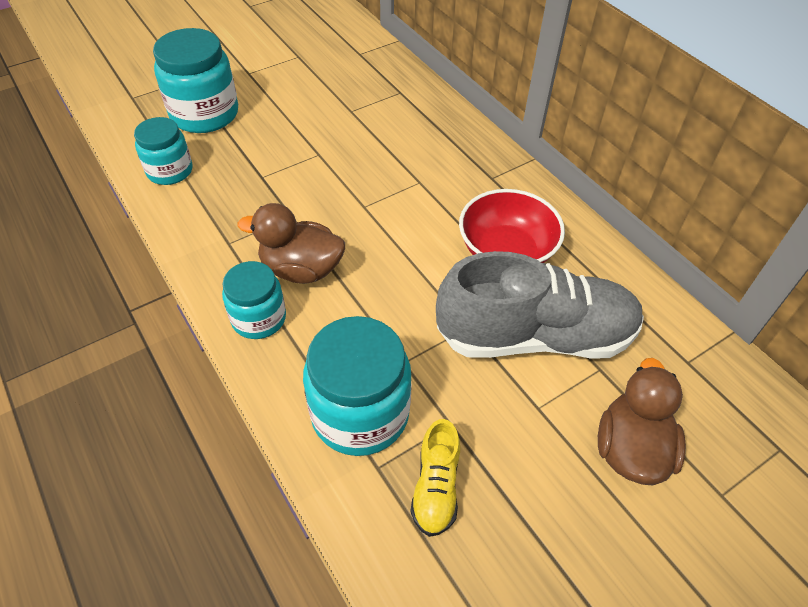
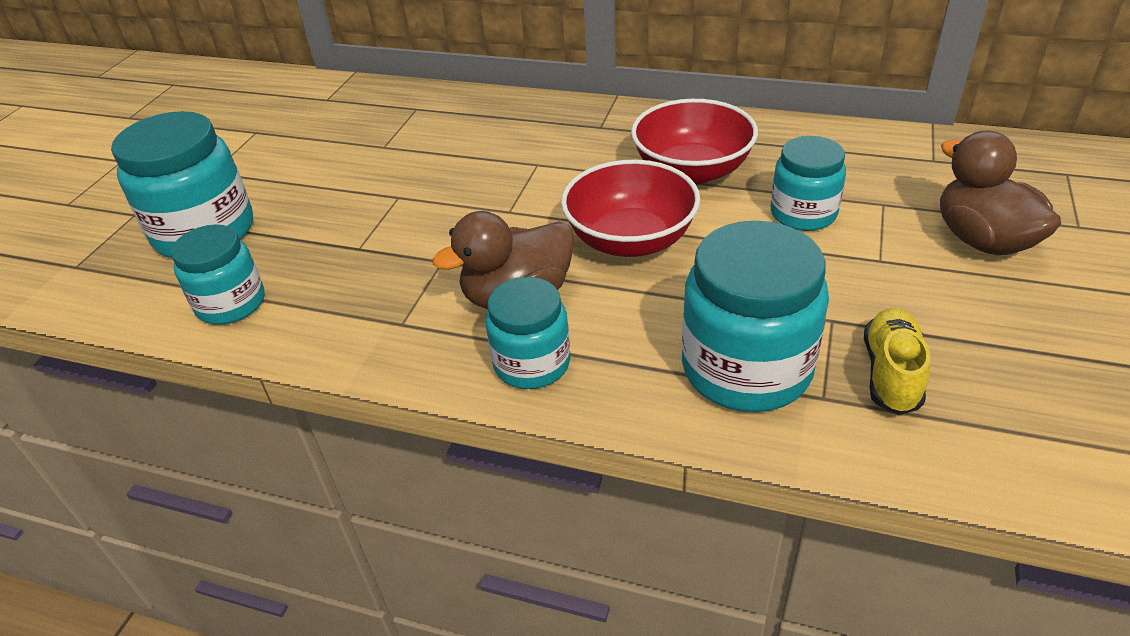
camera: 35 degrees left, 10 degrees down
(405, 277) = (630, 240): none -> red bowl
(436, 487) = (891, 373): yellow shoe -> yellow shoe turned 135 degrees counterclockwise
(534, 336) = (803, 214): grey shoe -> turquoise jar

